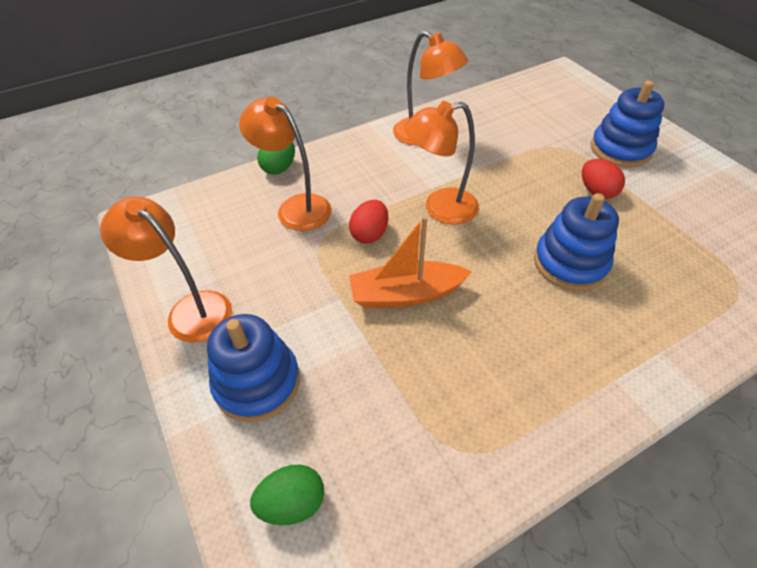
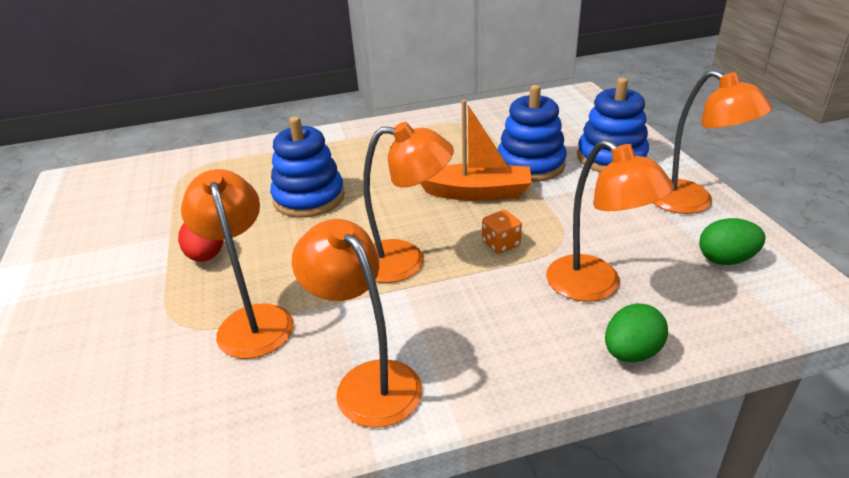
camera: 165 degrees left, 15 degrees down
(292, 503) = (577, 116): green egg -> green egg (725, 259)
(369, 234) = (501, 244): red egg -> orange dice
(516, 155) = (253, 320): none -> orange lamp
(620, 149) = (105, 306): blue stacking toy -> blue stacking toy (530, 165)

